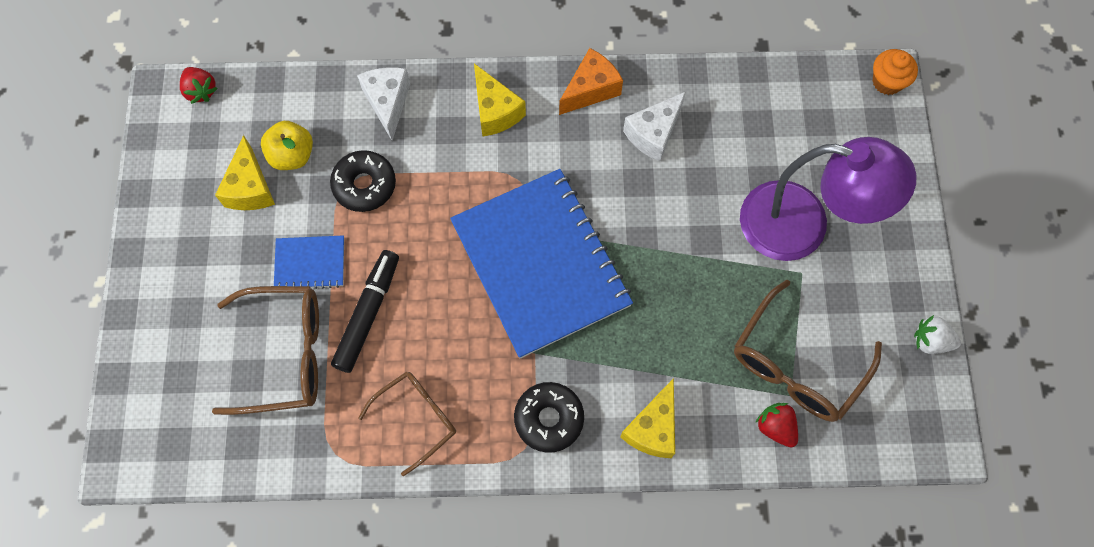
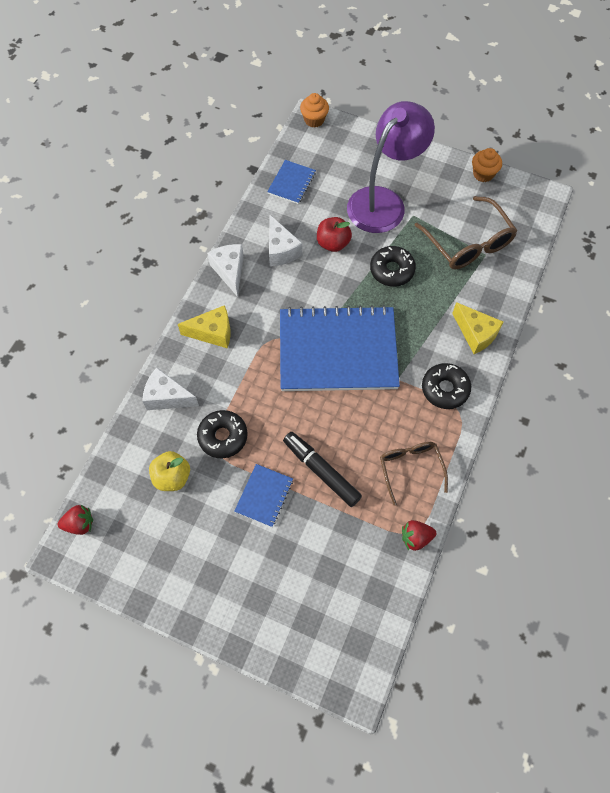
camera: 65 degrees left, 5 degrees down
(250, 188) = (182, 516): yellow cheese -> none
(285, 354) = (325, 538): brown glasses -> none
(591, 89) = (230, 271): orange cheese -> white cheese
(696, 281) = (392, 270): none -> black donut
(698, 190) = (333, 243): none -> red apple
(765, 100) = (291, 183): none -> blue notebook
(775, 427) = (501, 270): red strawberry -> red strawberry (416, 538)
(930, 341) = (483, 174): white strawberry -> orange cupcake

